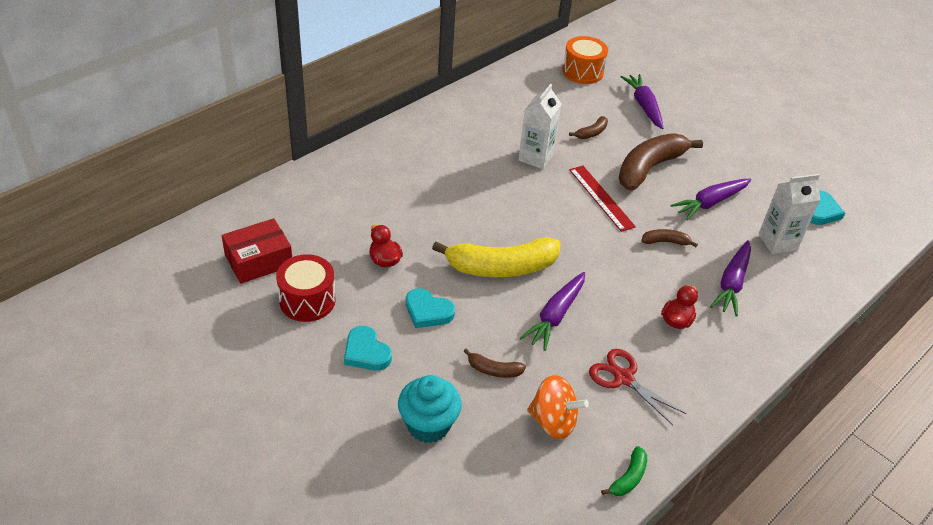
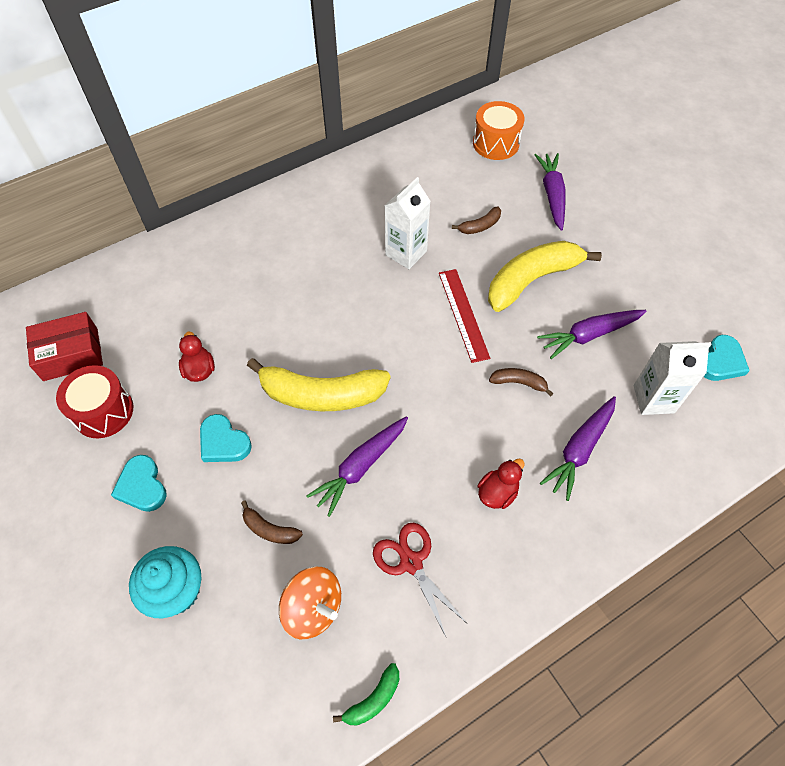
camera: 15 degrees right, 15 degrees up
(649, 168) = (531, 280): brown banana -> yellow banana

